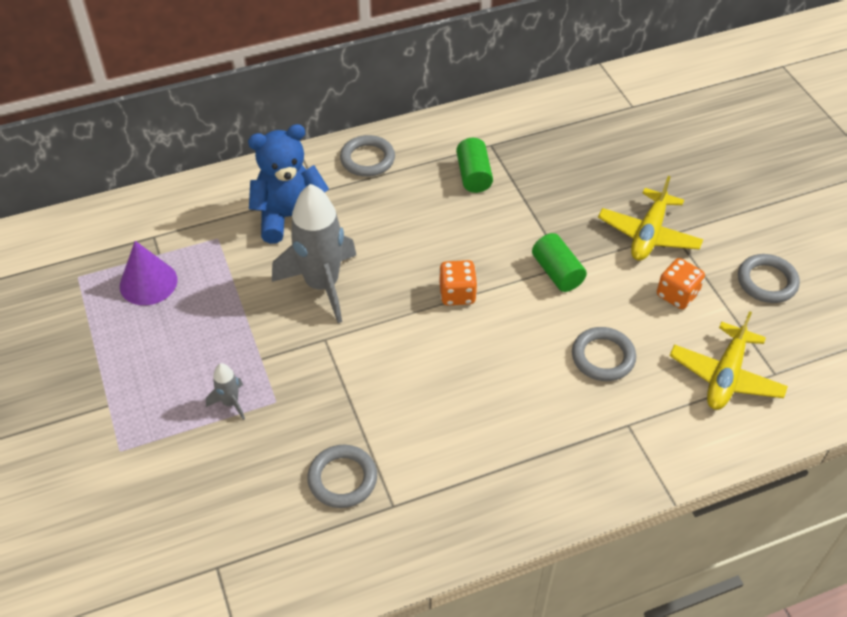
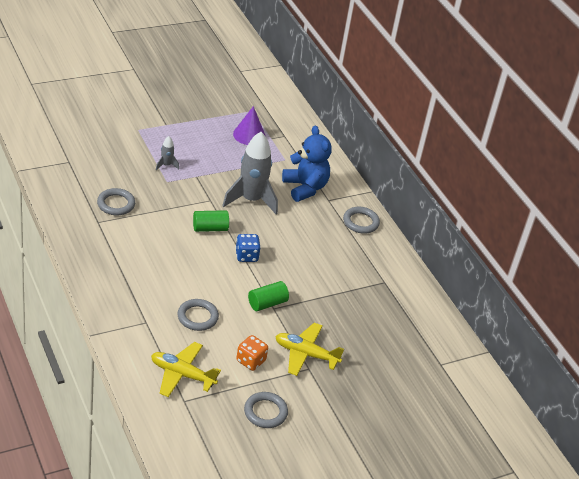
camera: 80 degrees right, 10 degrees down
(457, 294) = (246, 256): orange dice -> blue dice
(473, 175) = (352, 271): green cylinder -> green cylinder (210, 228)

